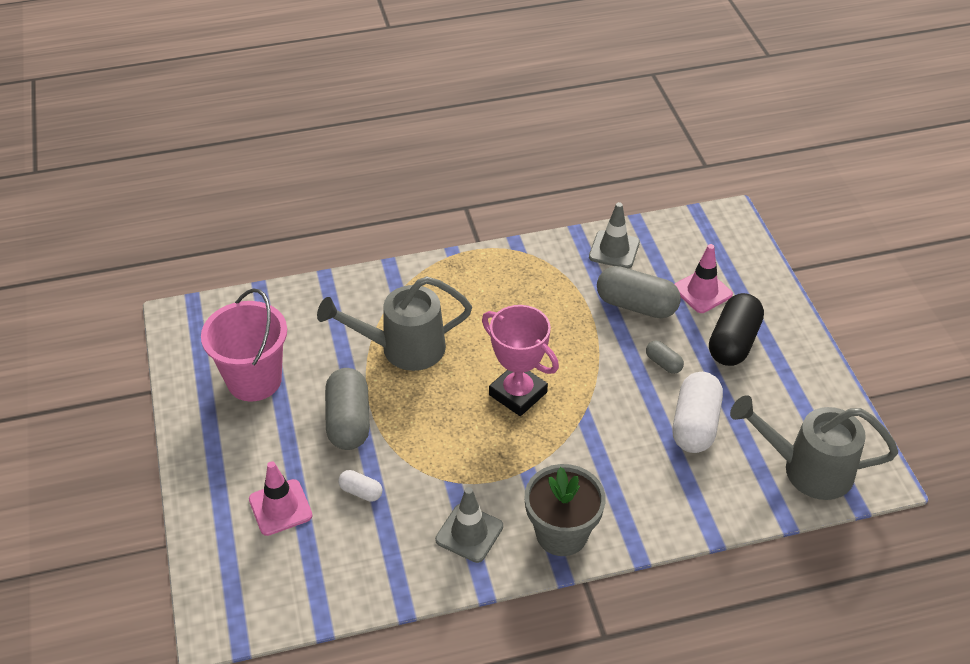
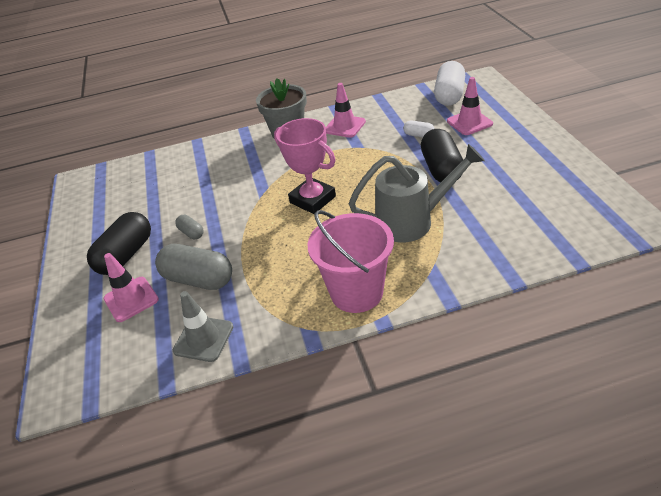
camera: 175 degrees left, 5 degrees down
(254, 380) = (531, 185): pink bucket -> pink bucket (356, 292)
(348, 421) = (441, 169): grey capsule -> black capsule
(469, 533) = (344, 126): grey traffic cone -> pink traffic cone
(695, 425) = (183, 195): white capsule -> white capsule (449, 95)
(807, 469) = (120, 179): grey watering can -> none

